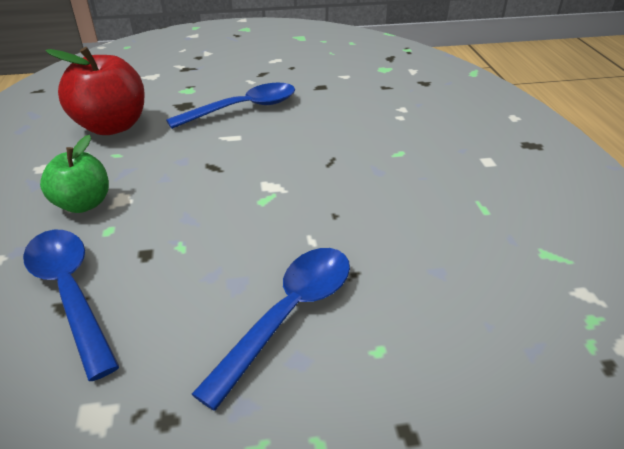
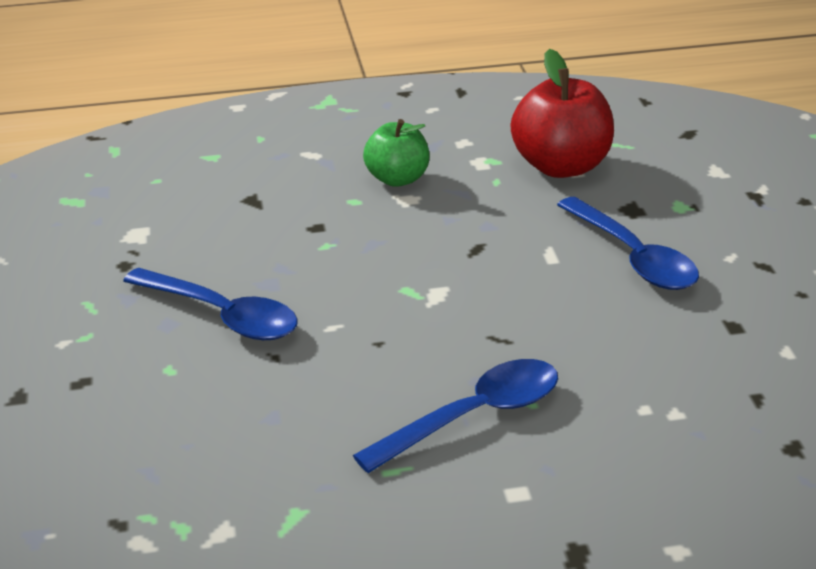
camera: 90 degrees right, 5 degrees down
(70, 293) = (266, 198): blue spoon -> blue spoon (473, 417)

